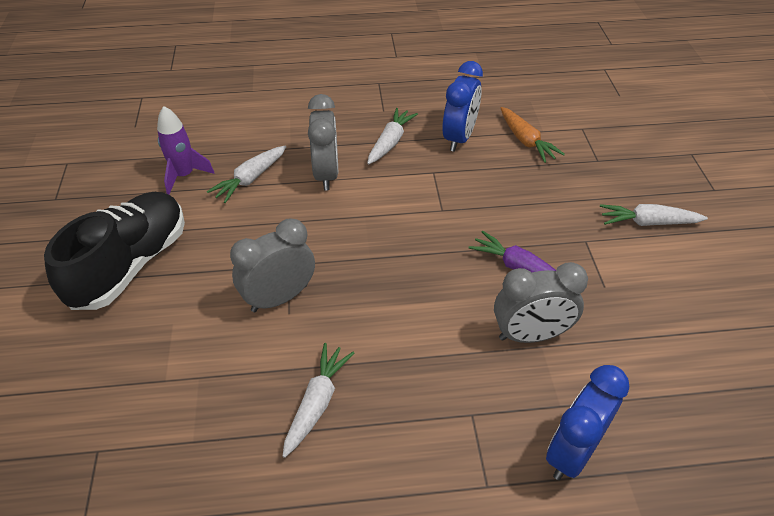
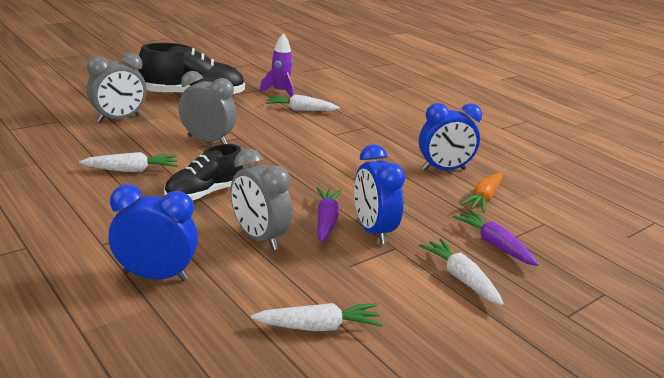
camera: 55 degrees right, 20 degrees down
(326, 174) = (336, 131): grey clock -> grey clock (119, 119)
(390, 142) = (400, 145): white carrot -> white carrot (319, 327)
(415, 348) = (204, 193): none -> black shoe
(551, 242) = (372, 231): none -> blue clock
(604, 175) = (494, 244): none -> purple carrot

